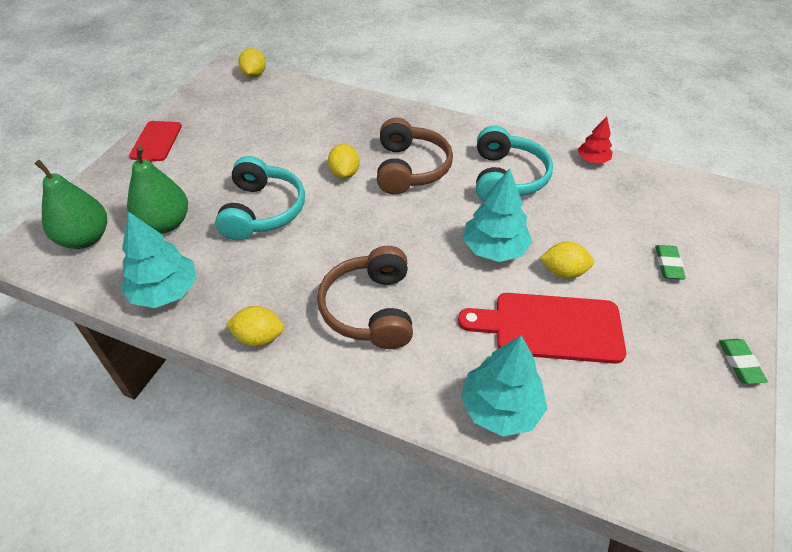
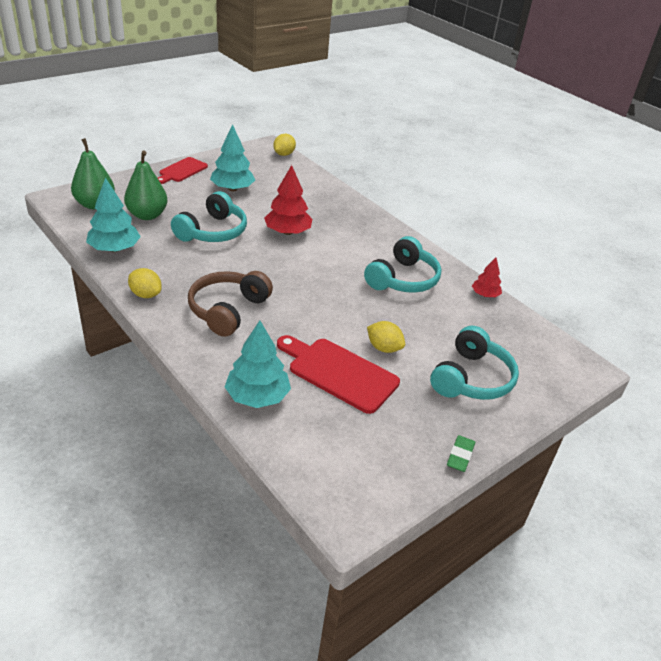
camera: 25 degrees right, 10 degrees down
(344, 173) = (287, 232): yellow lemon -> red tree
(410, 168) = (336, 247): brown headphones -> none
(494, 249) = (347, 315): turquoise tree -> turquoise tree (232, 189)
(668, 264) = (471, 378): green eraser -> turquoise headphones

